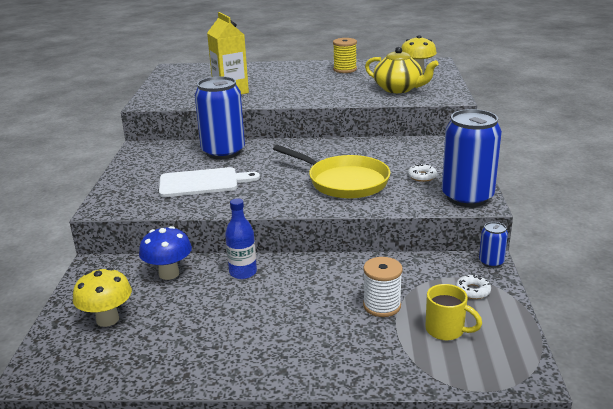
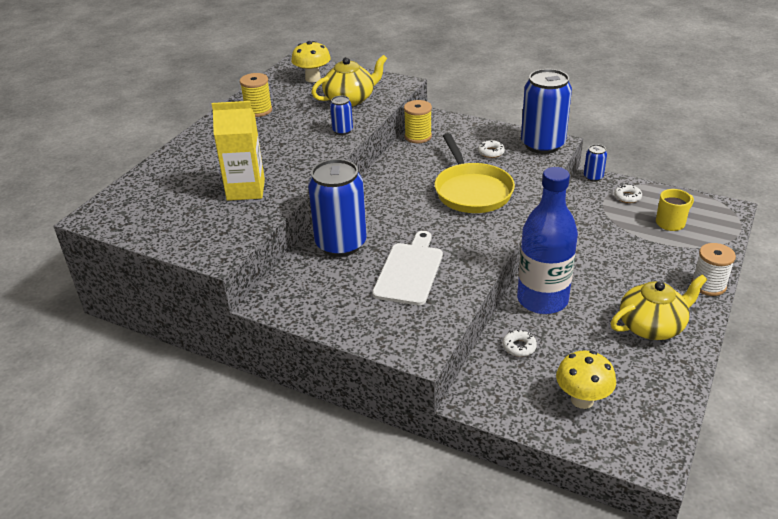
camera: 65 degrees left, 10 degrees up
(169, 274) = (519, 347): blue mushroom -> white donut
(235, 344) = (652, 326): none -> yellow teapot
(243, 272) = (542, 300): blue bottle -> blue bottle, size x1.89
(343, 97) = (342, 131): none -> blue can
(343, 181) = (471, 191): yellow pan -> yellow pan turned 105 degrees clockwise
(382, 306) = (629, 241): white spool -> white spool (708, 285)
(413, 142) = (418, 136): none -> yellow spool

